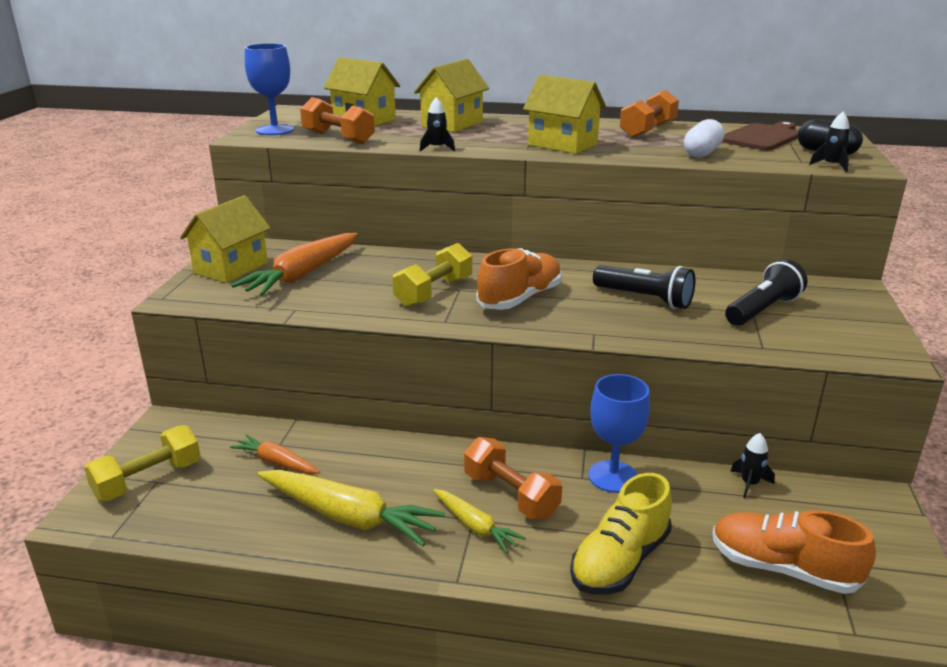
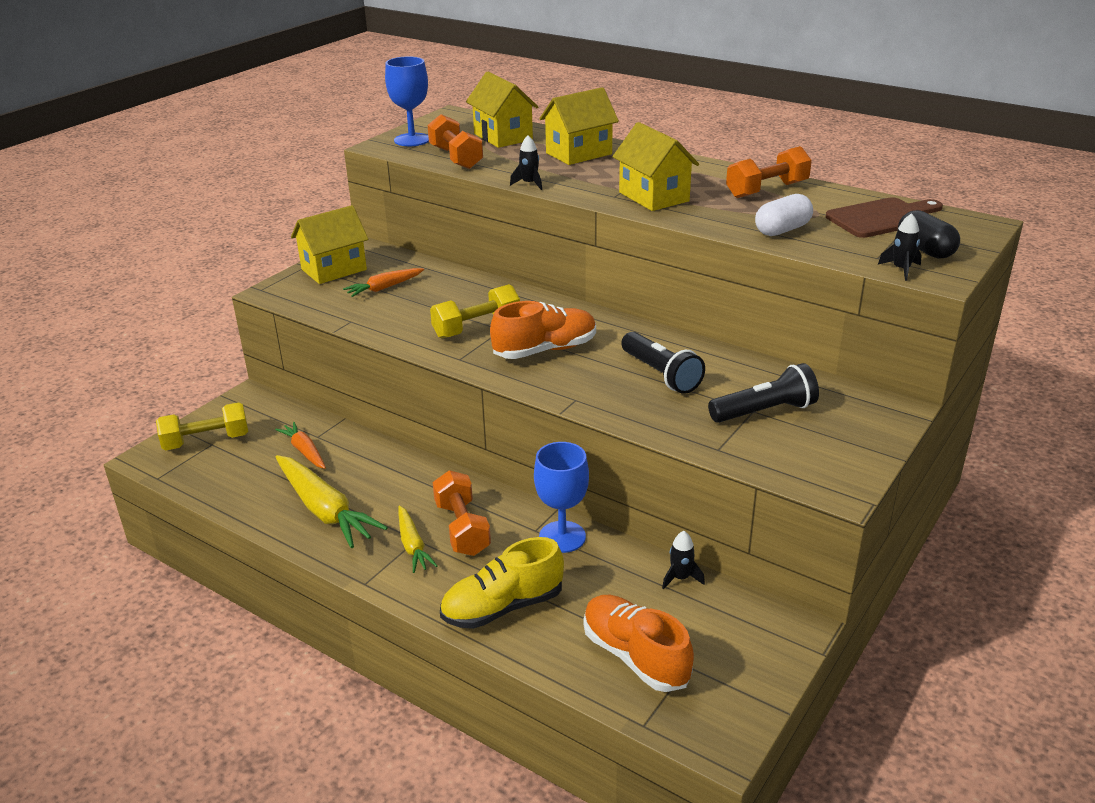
camera: 25 degrees right, 5 degrees up
(303, 275) = (384, 288): orange carrot -> orange carrot, size x0.56

